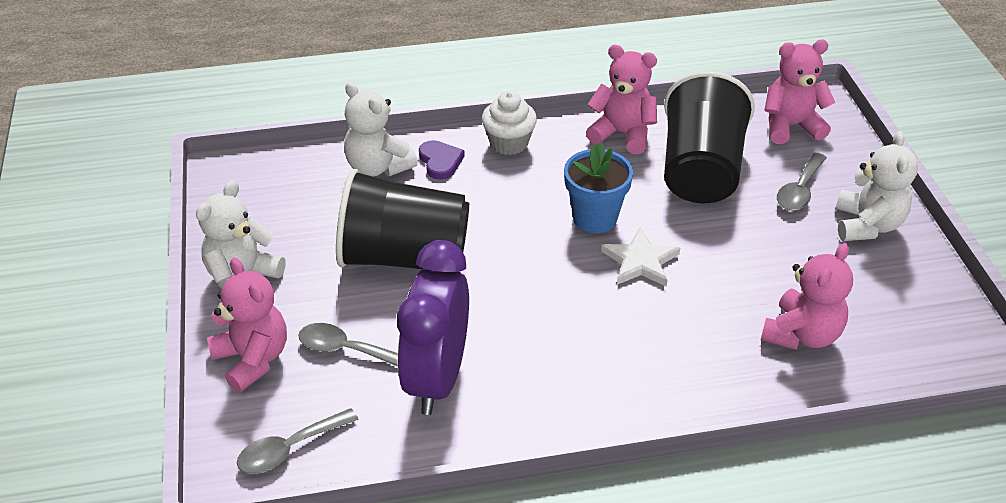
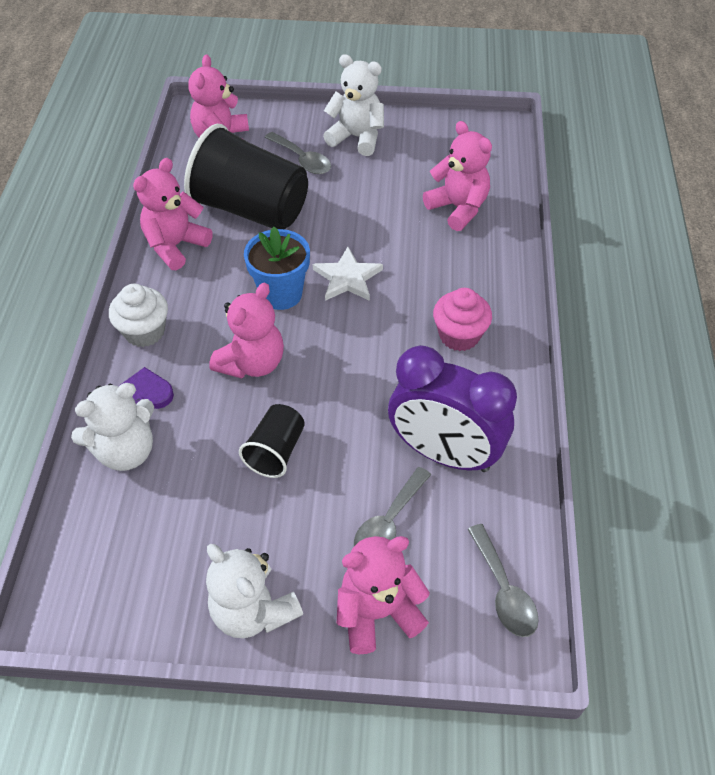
camera: 75 degrees left, 10 degrees up
(404, 257) = (275, 451): black cup -> black cup, size x0.50
(499, 218) = (252, 363): none -> pink teddy bear
(599, 366) = (459, 335): none -> pink cupcake

